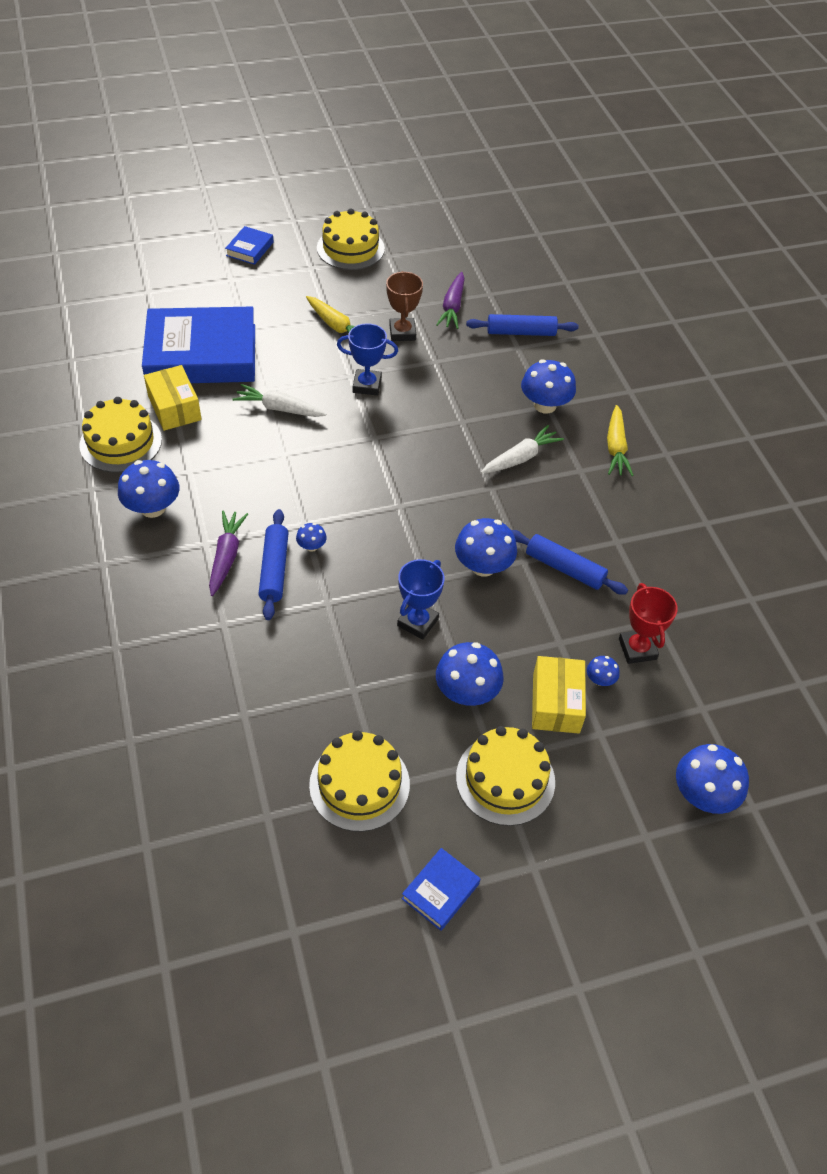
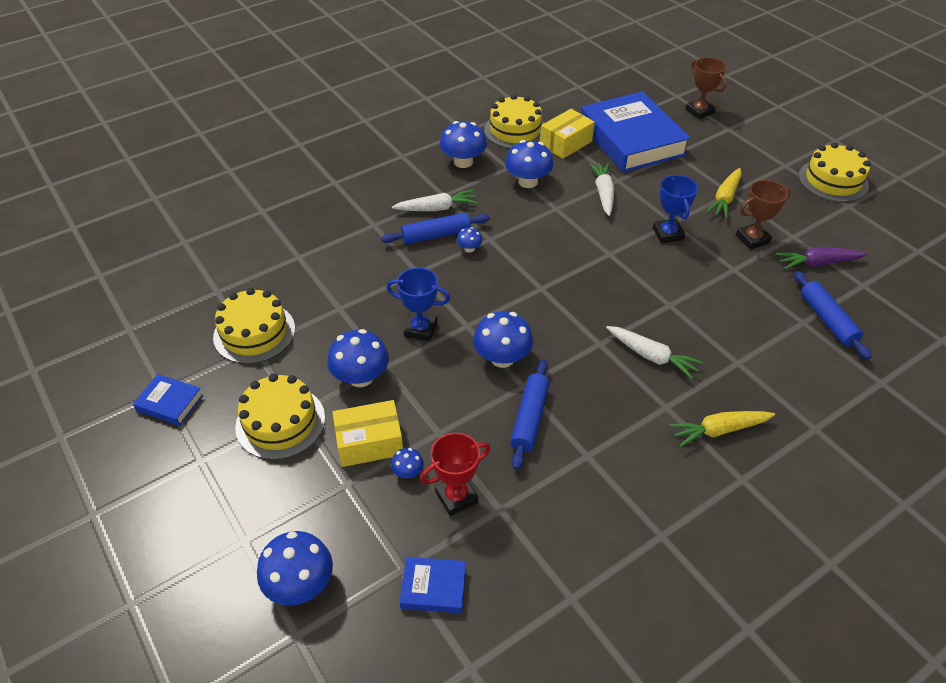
camera: 75 degrees right, 5 degrees down
(187, 286) = (699, 111): none -> brown trophy
(226, 556) = (436, 208): purple carrot -> white carrot
(250, 249) = (773, 128): blue book -> blue book (433, 587)
(545, 405) = (737, 360): blue mushroom -> blue mushroom (528, 181)

